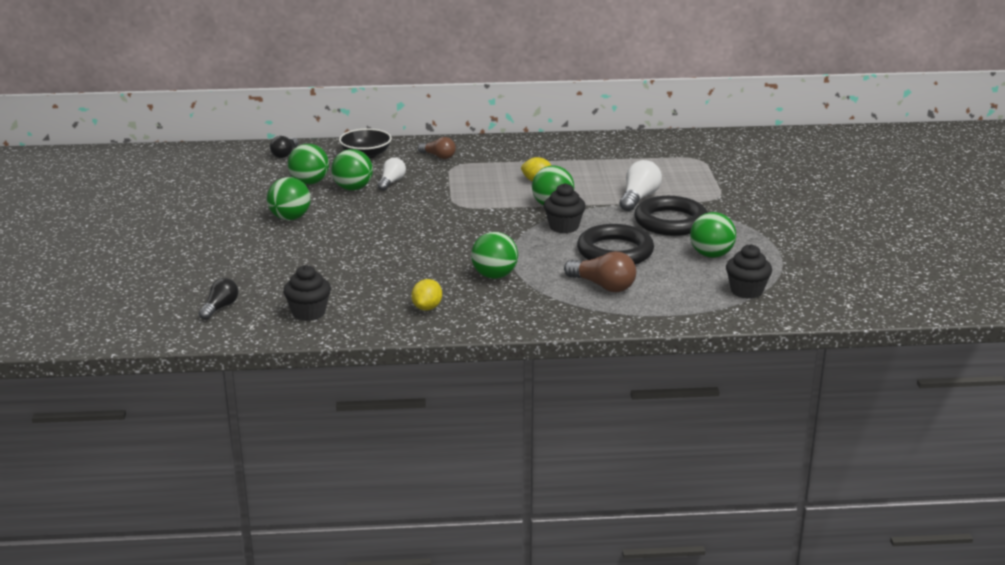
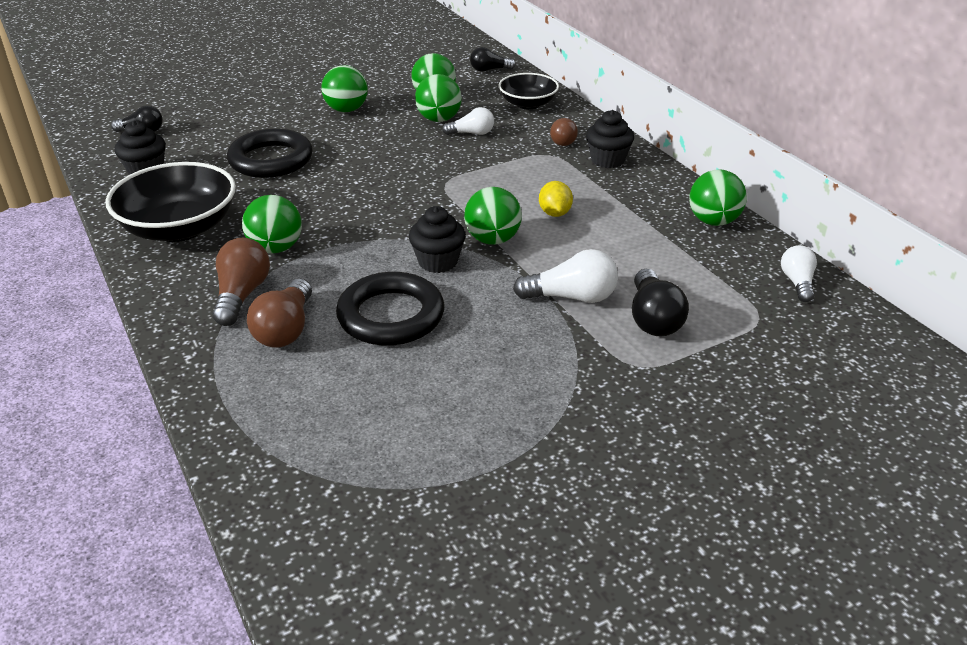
camera: 65 degrees right, 10 degrees up
(427, 308) = (179, 228): yellow lemon -> black bowl
(548, 295) = (242, 295): none -> brown light bulb
(670, 222) = (516, 341): black ring -> black ring (271, 160)
(673, 141) = (797, 282): none -> white light bulb
(678, 183) = (653, 319): none -> black light bulb
(711, 255) = (432, 401): green ball -> green ball (713, 221)
(746, 291) = (330, 462): black cupcake -> black cupcake (607, 160)

